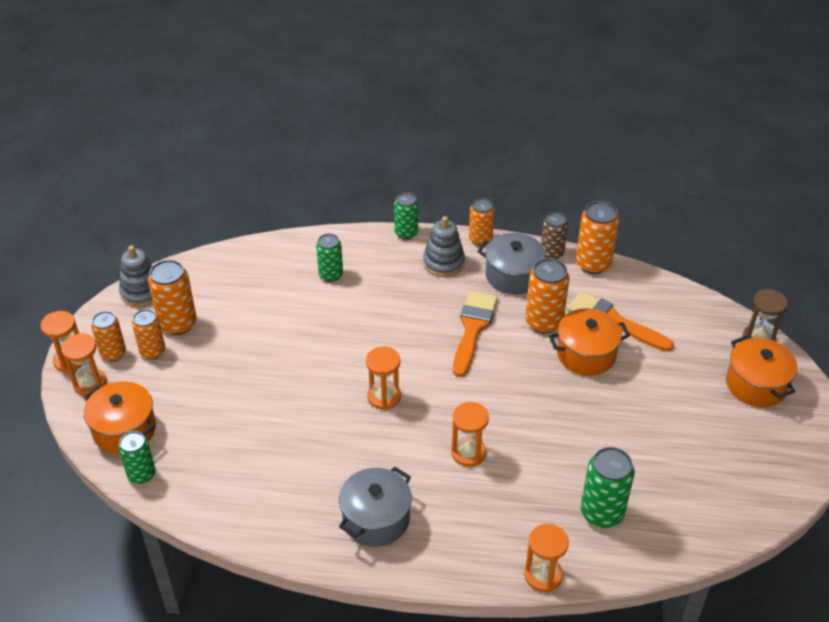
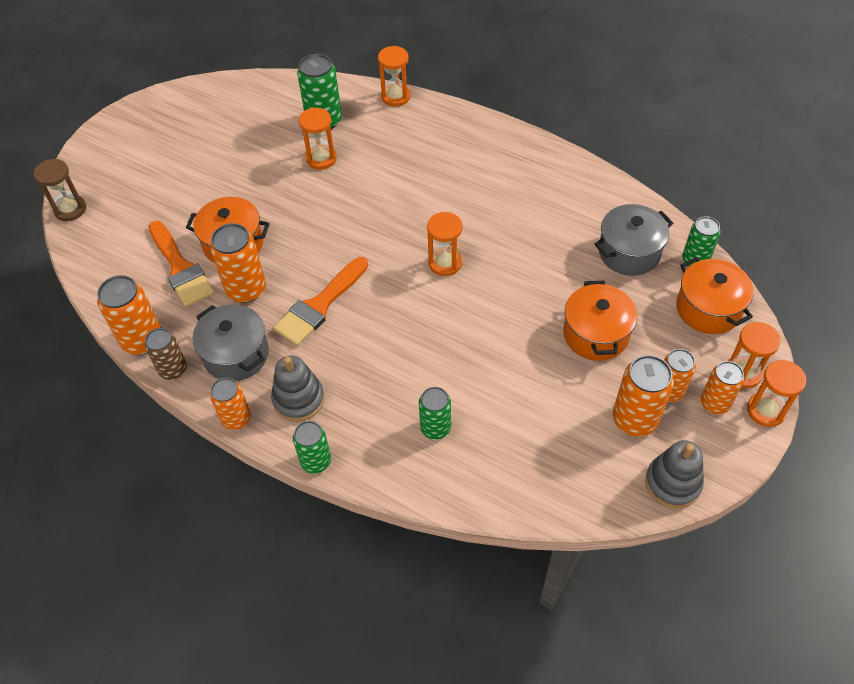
camera: 155 degrees left, 10 degrees up
(376, 519) = (500, 166): grey pot -> grey pot (629, 252)
(468, 453) = (397, 192): orange hourglass -> orange hourglass (321, 158)
(756, 384) = (116, 172): orange pot -> orange pot (596, 334)

